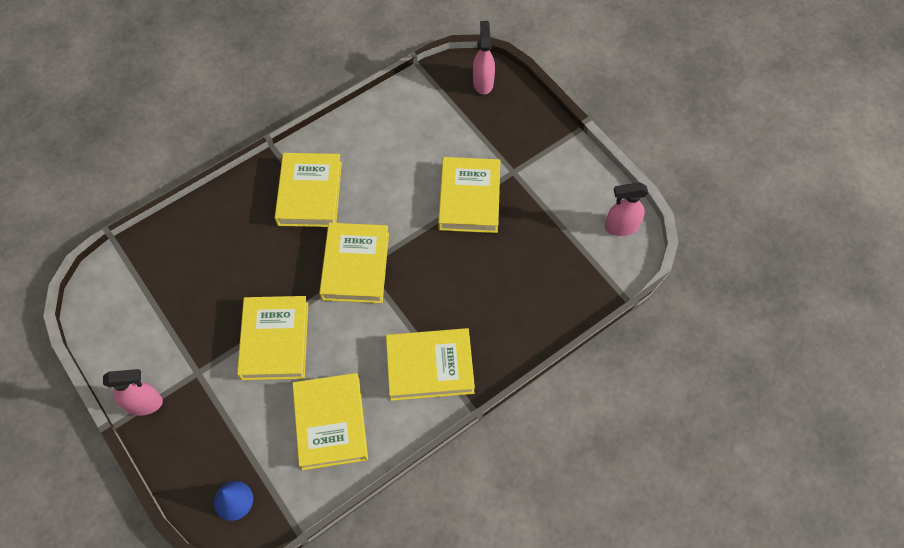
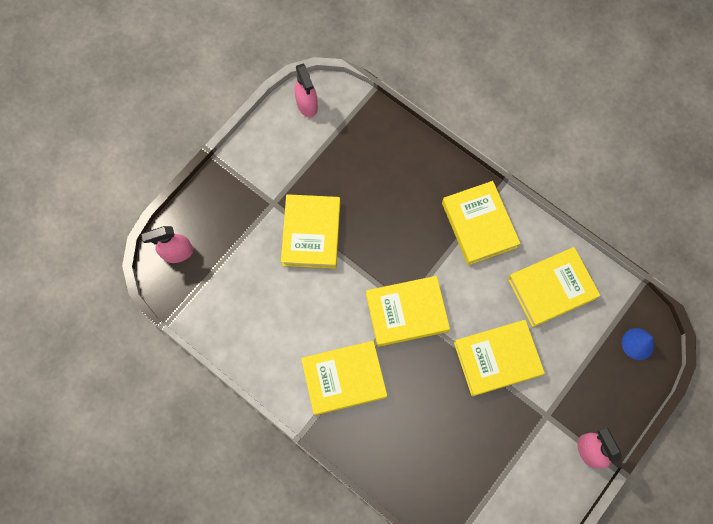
camera: 105 degrees left, 10 degrees up
(469, 198) = (311, 233): yellow book -> yellow book turned 75 degrees counterclockwise

